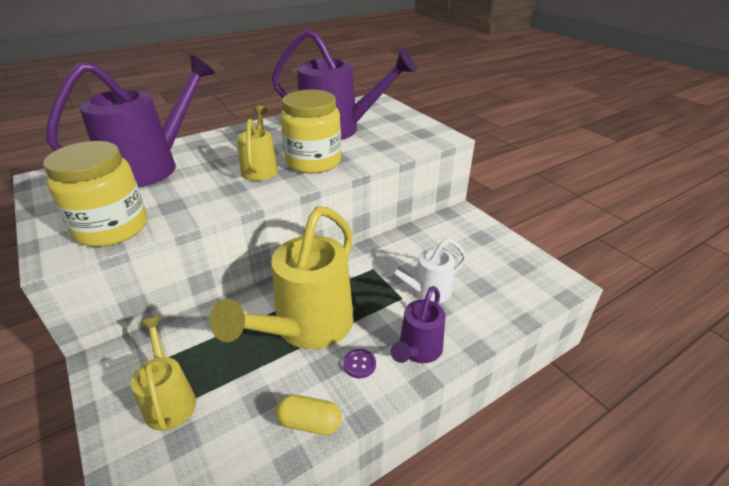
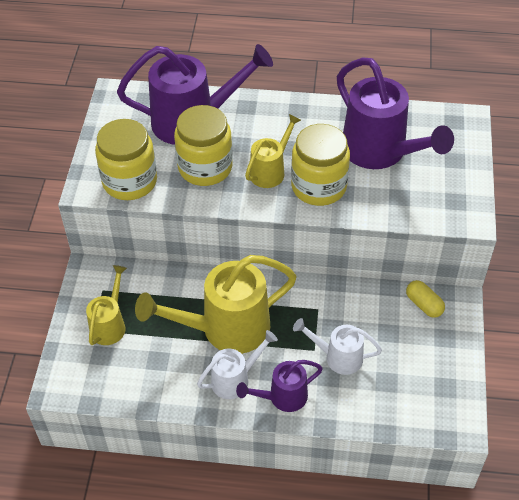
camera: 40 degrees right, 15 degrees up
(193, 188) = (205, 167): none -> yellow jar
(309, 423) = (174, 395): yellow capsule -> yellow capsule (424, 304)
(359, 364) = (235, 379): purple button -> white watering can

